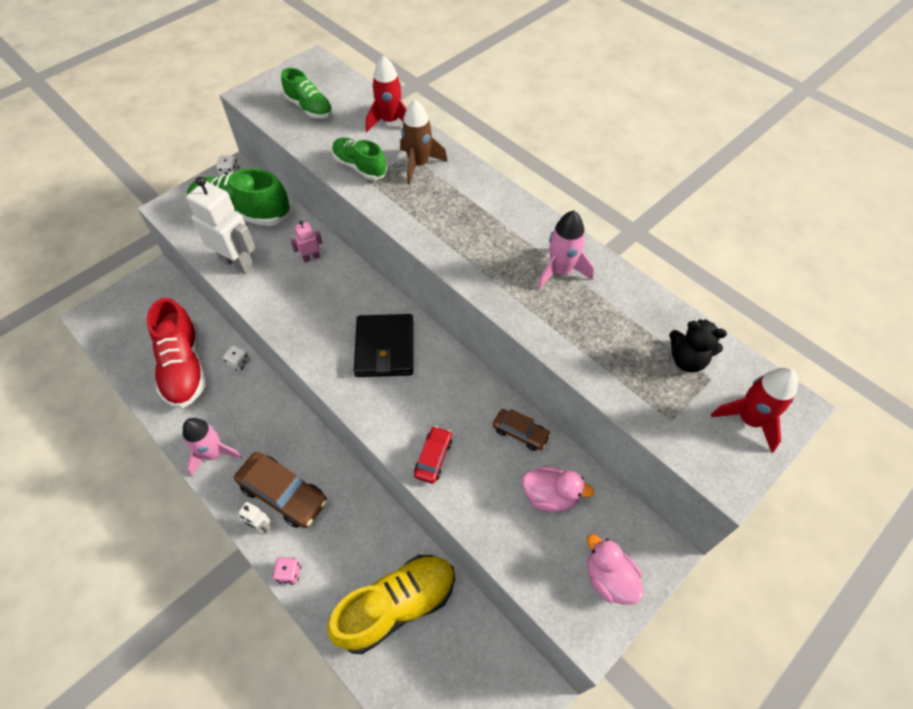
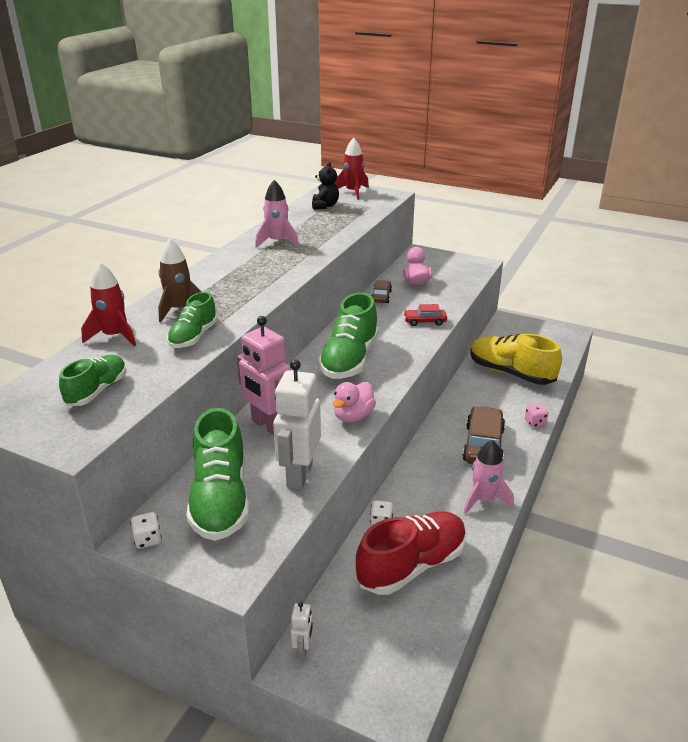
camera: 110 degrees left, 25 degrees down
(261, 526) = (517, 448): white robot -> white robot (303, 649)
(311, 257) = (268, 426): pink robot -> pink robot, size x2.12
(384, 348) = (349, 359): black wallet -> green shoe
(609, 578) = (448, 262): pink duck -> pink duck (353, 416)

